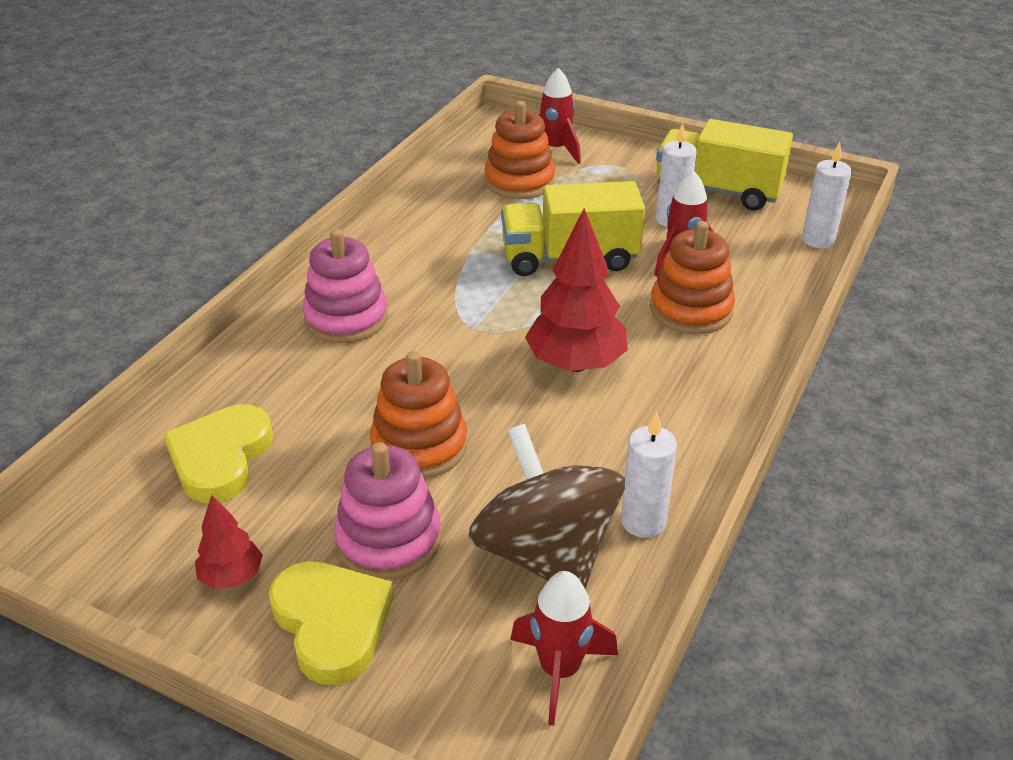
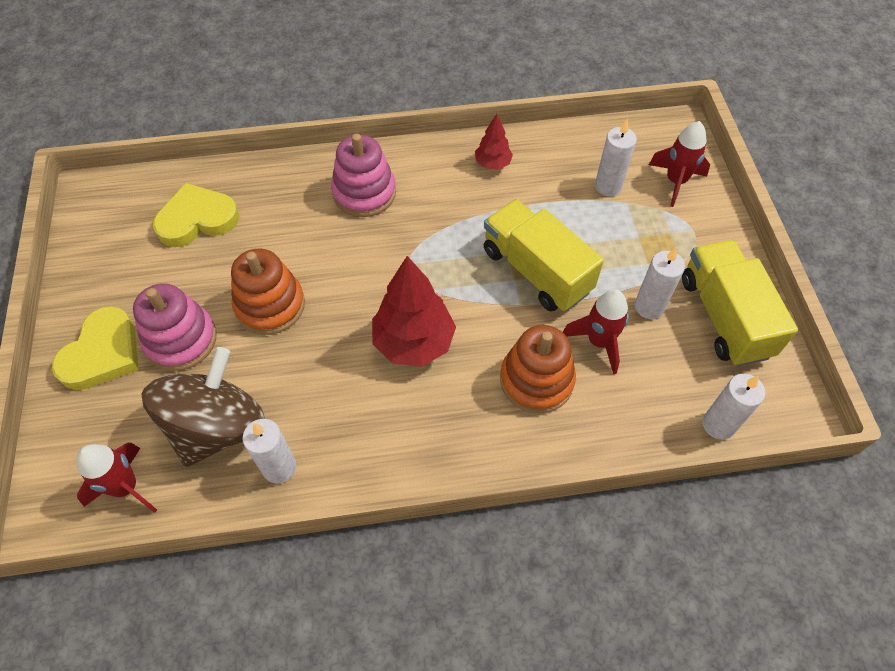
camera: 55 degrees right, 20 degrees up
(232, 577) = (111, 286): red tree -> red tree (492, 164)
(519, 182) = (608, 186): orange stacking toy -> white candle

